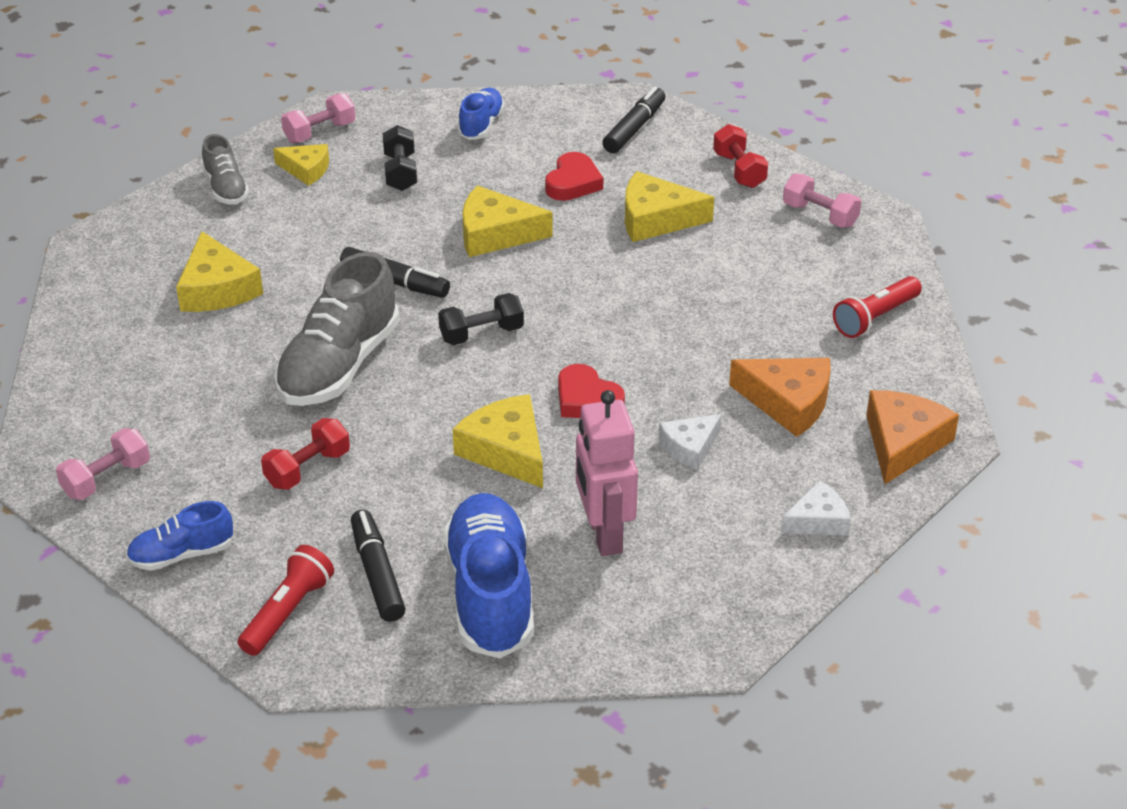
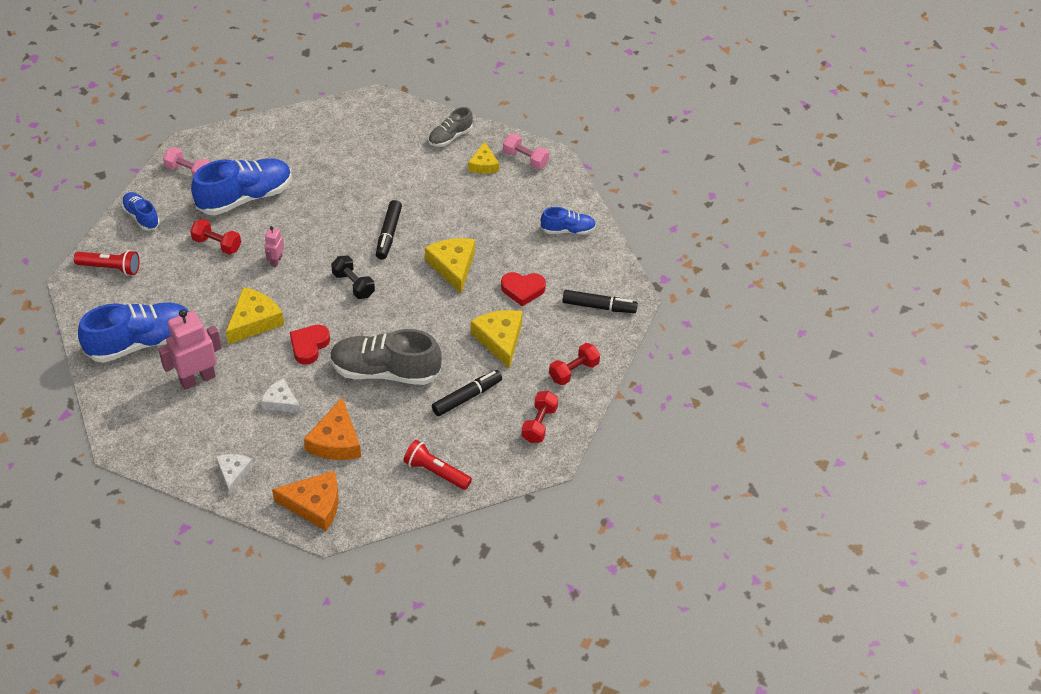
camera: 70 degrees right, 10 degrees up
(216, 420) = (245, 197): none -> blue shoe
(217, 289) = (355, 163): yellow cheese -> none
(339, 366) = (305, 232): grey shoe -> grey shoe (385, 371)
(377, 573) = (145, 294): black marker -> black marker (467, 397)
(385, 407) = (276, 261): none -> pink robot
(400, 172) = (499, 207): black dumbbell -> none
(818, 520) = (233, 473): white cheese -> white cheese turned 135 degrees counterclockwise
(820, 215) = (539, 424): pink dumbbell -> red dumbbell

